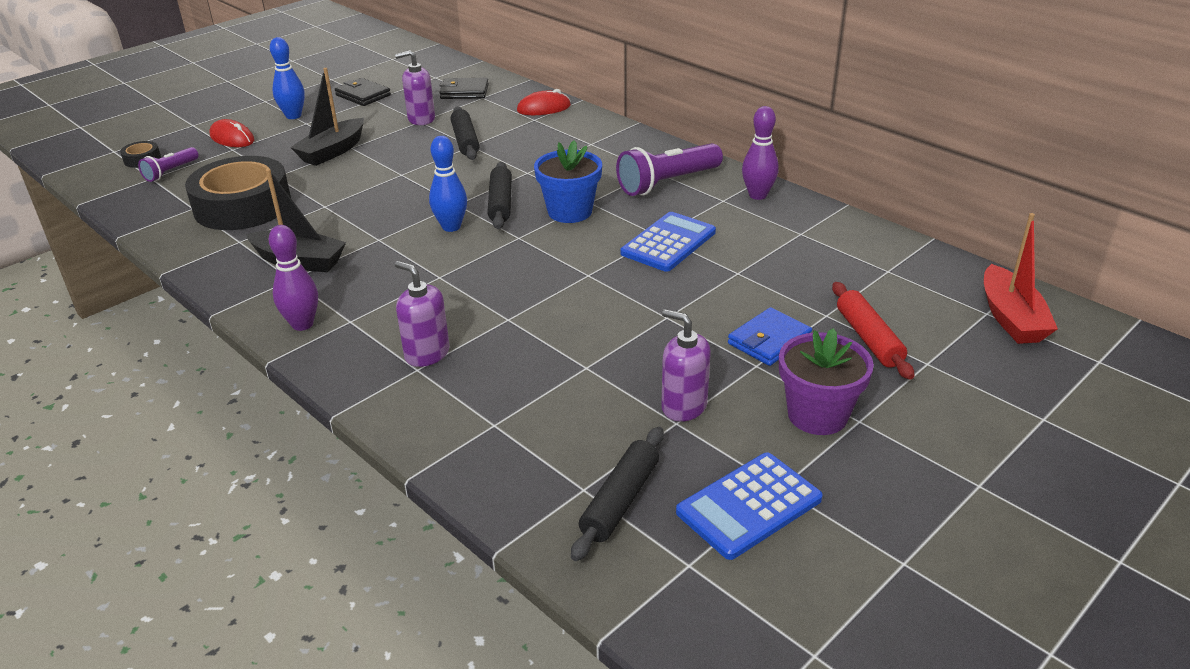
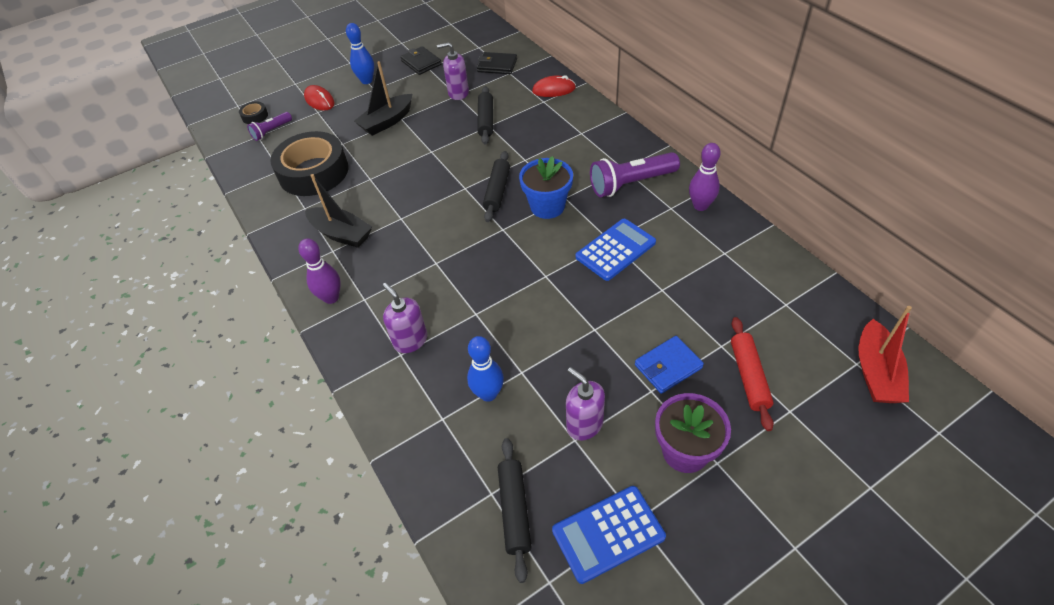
camera: 15 degrees right, 15 degrees up
(451, 227) = (455, 212): blue bowling pin -> blue bowling pin (488, 394)
(620, 501) = (514, 510): black rolling pin -> black rolling pin turned 45 degrees counterclockwise

